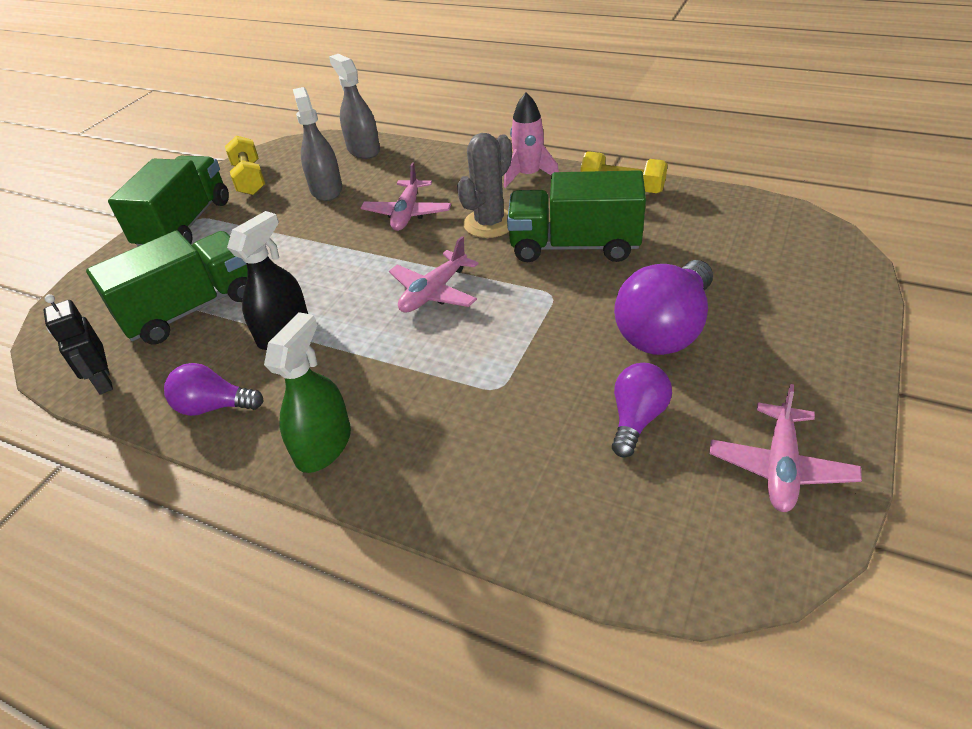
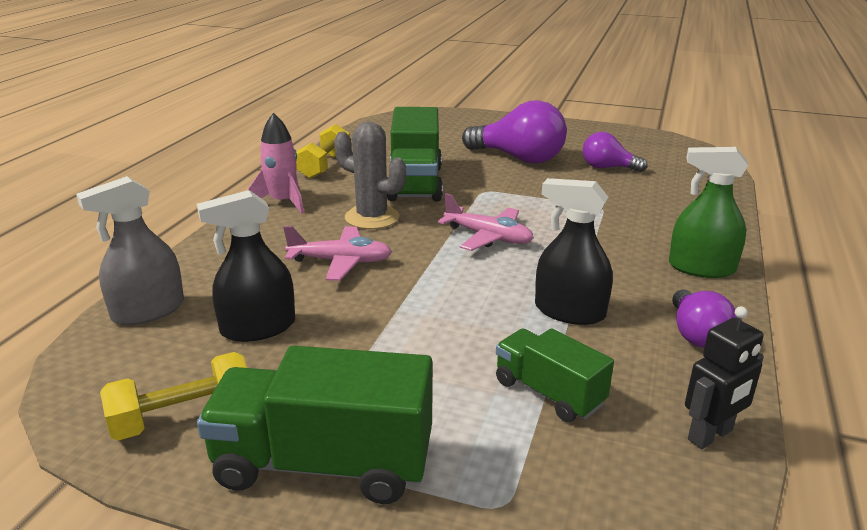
camera: 100 degrees left, 15 degrees down
(191, 309) = (548, 393): green truck -> green truck, size x0.59
(326, 189) = (258, 328): grey spray bottle -> black spray bottle
(780, 466) = (624, 140): pink plane -> none

